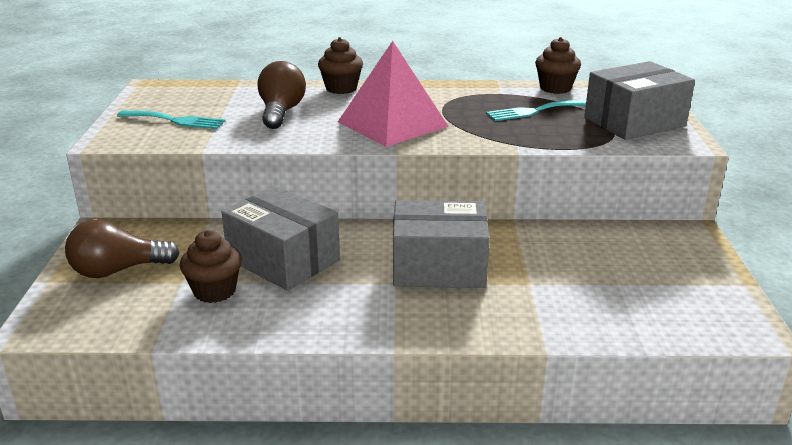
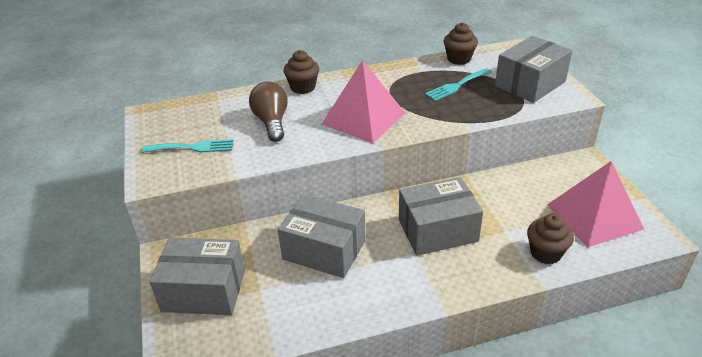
camera: 15 degrees left, 10 degrees up
(118, 270) = (204, 290): brown light bulb -> grey box
(214, 291) = (290, 291): brown cupcake -> brown cupcake (545, 253)
(667, 291) = (594, 216): none -> pink pyramid

